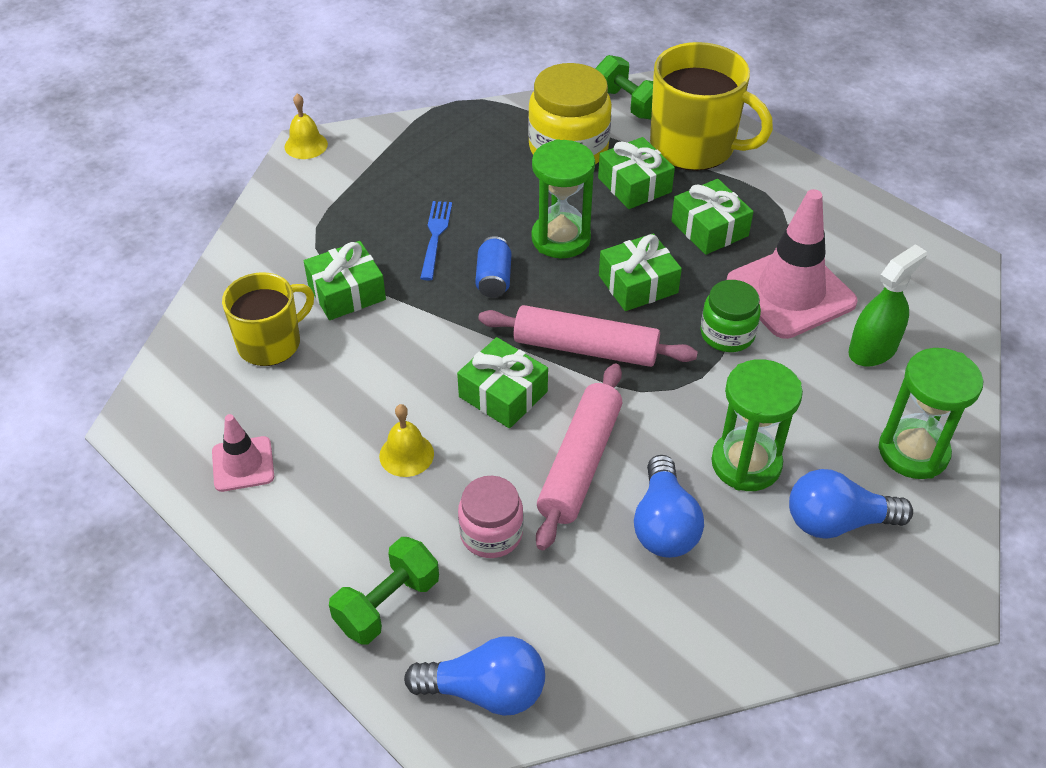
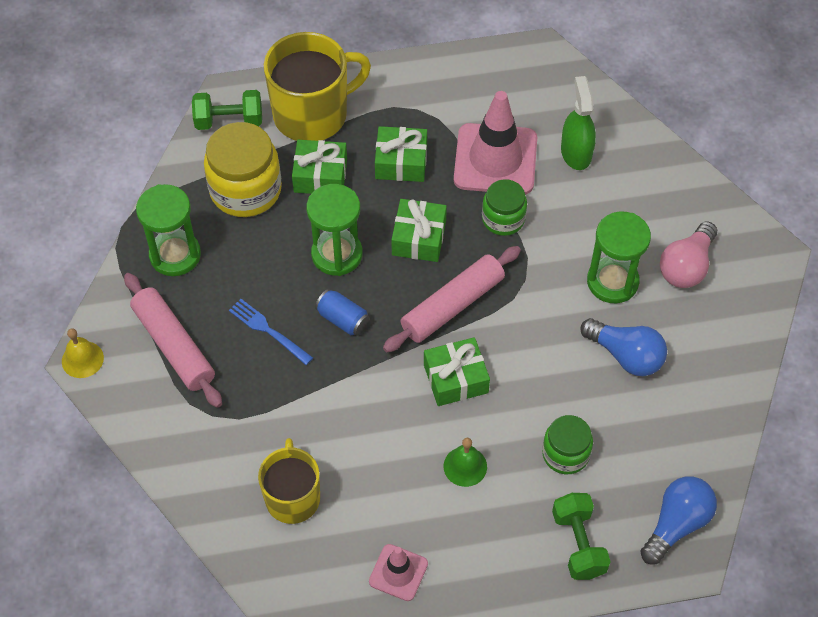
camera: 55 degrees left, 10 degrees up
(346, 292) = (279, 420): green gift -> none
(406, 454) = (465, 466): yellow bell -> green bell
(491, 533) = (565, 454): pink jar -> green jar
(580, 463) = (546, 370): pink rolling pin -> pink rolling pin (173, 346)
(836, 522) = (686, 266): blue light bulb -> pink light bulb
(913, 452) = (666, 192): green hourglass -> green hourglass (175, 255)

